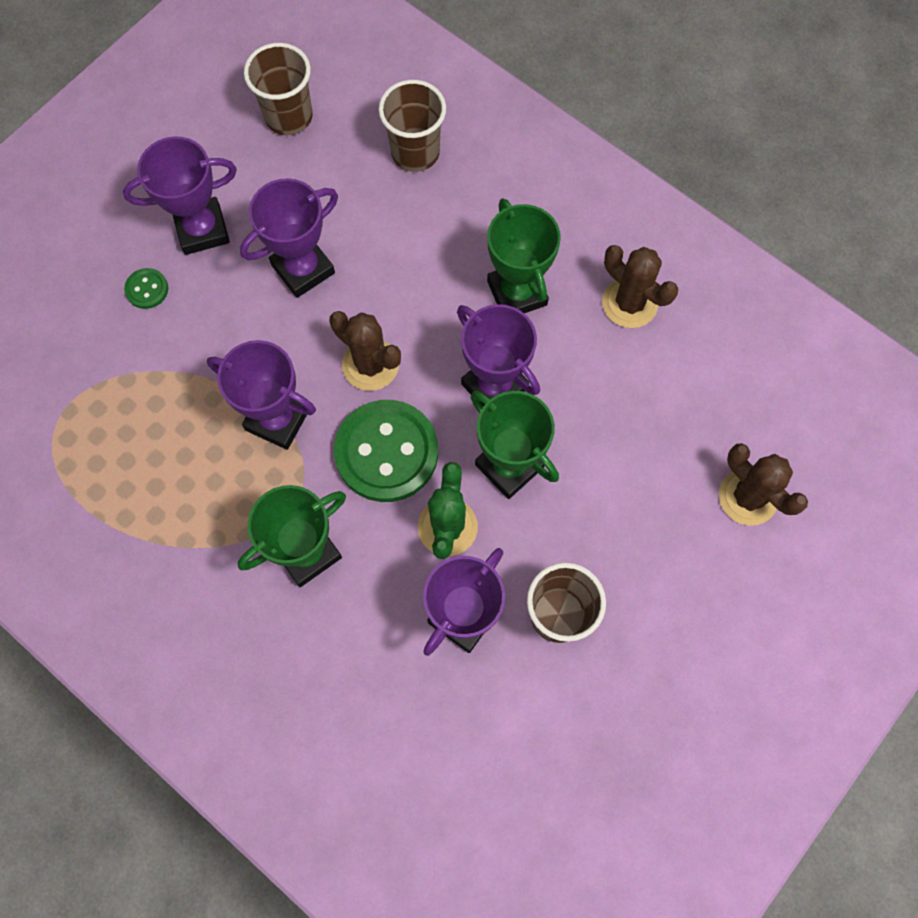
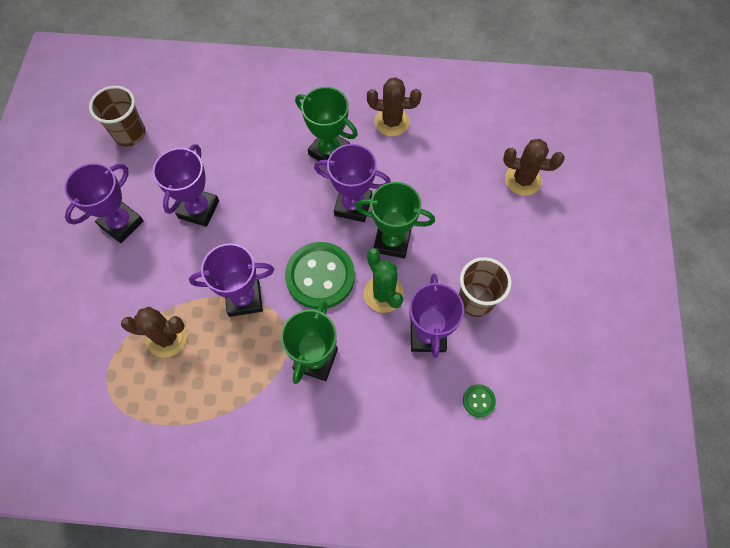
camera: 35 degrees left, 5 degrees down
(147, 289) = (110, 276): green button -> green button (478, 401)
(370, 364) = (276, 236): brown cactus -> brown cactus (167, 338)
(415, 152) = (218, 112): brown cup -> none

